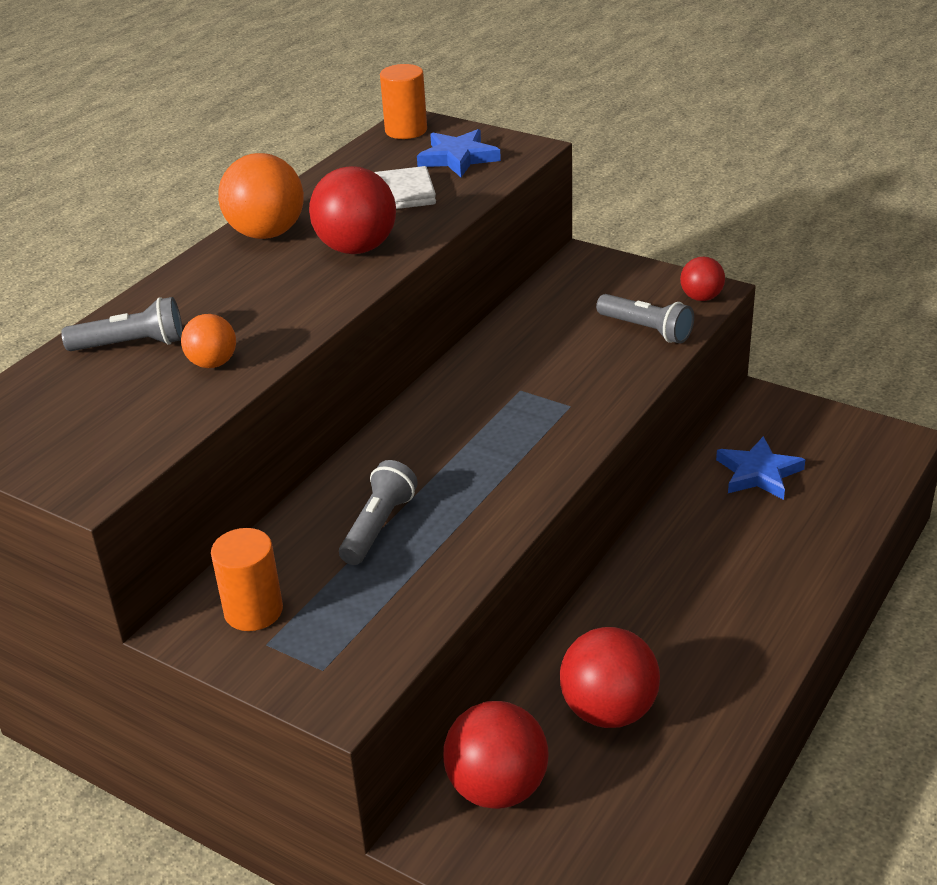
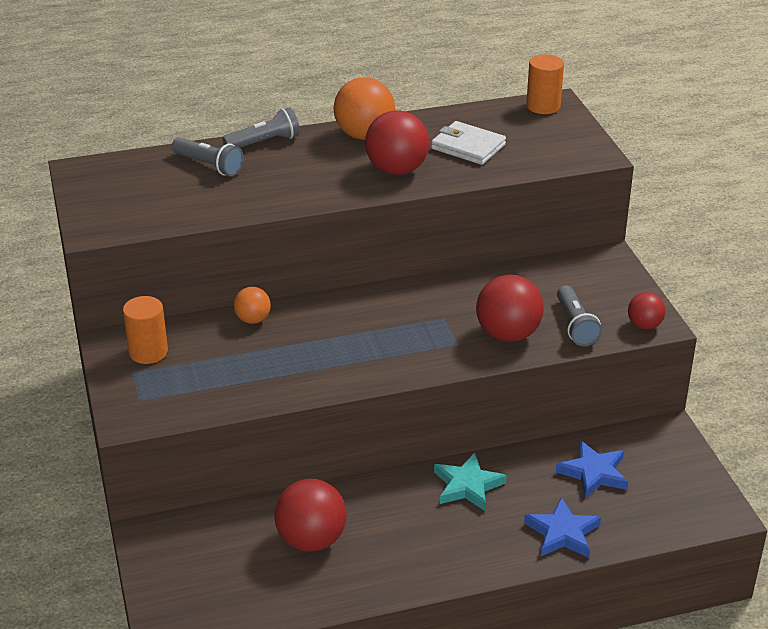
camera: 40 degrees right, 0 degrees up
(213, 363) = (230, 198): orange ball -> orange ball (253, 319)
(378, 526) = (261, 347): grey flashlight -> grey flashlight (264, 142)
(458, 158) = (544, 141): blue star -> blue star (562, 533)
(497, 788) = (206, 536): red ball -> red ball (508, 334)
(674, 556) = (467, 485): none -> turquoise star

